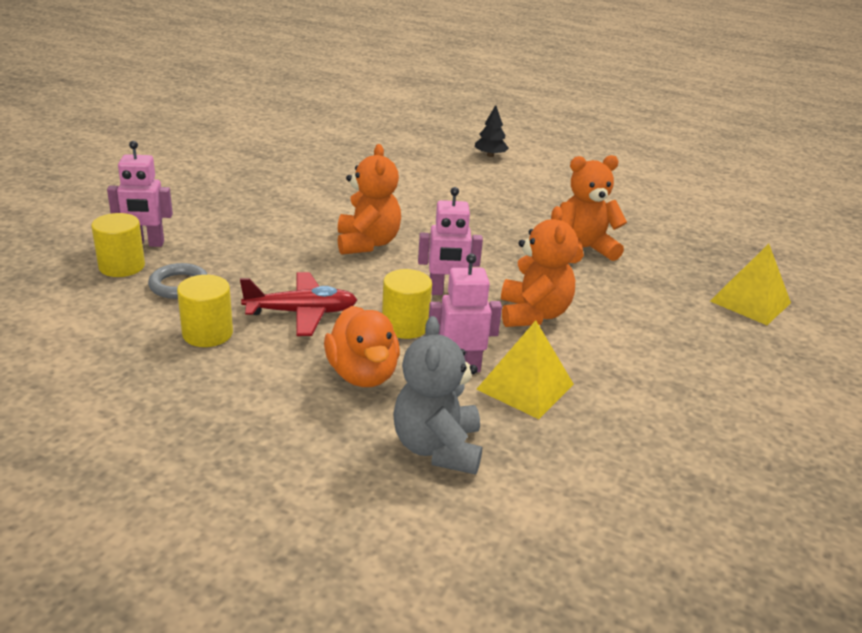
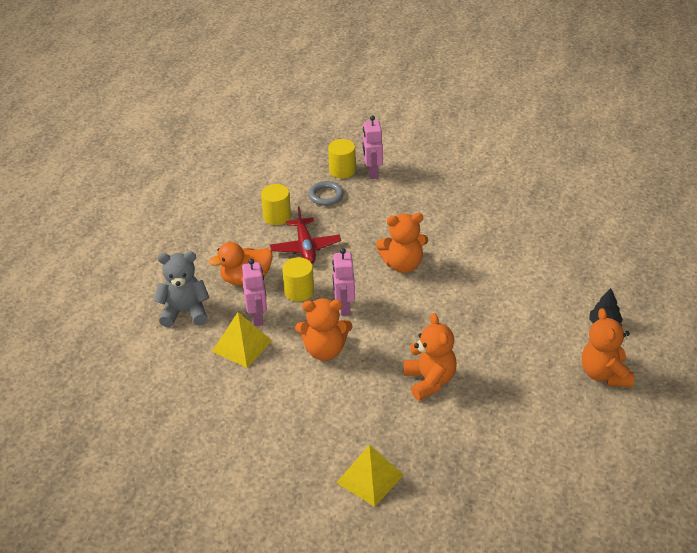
camera: 90 degrees right, 10 degrees up
(562, 165) = (605, 374): none -> orange teddy bear

